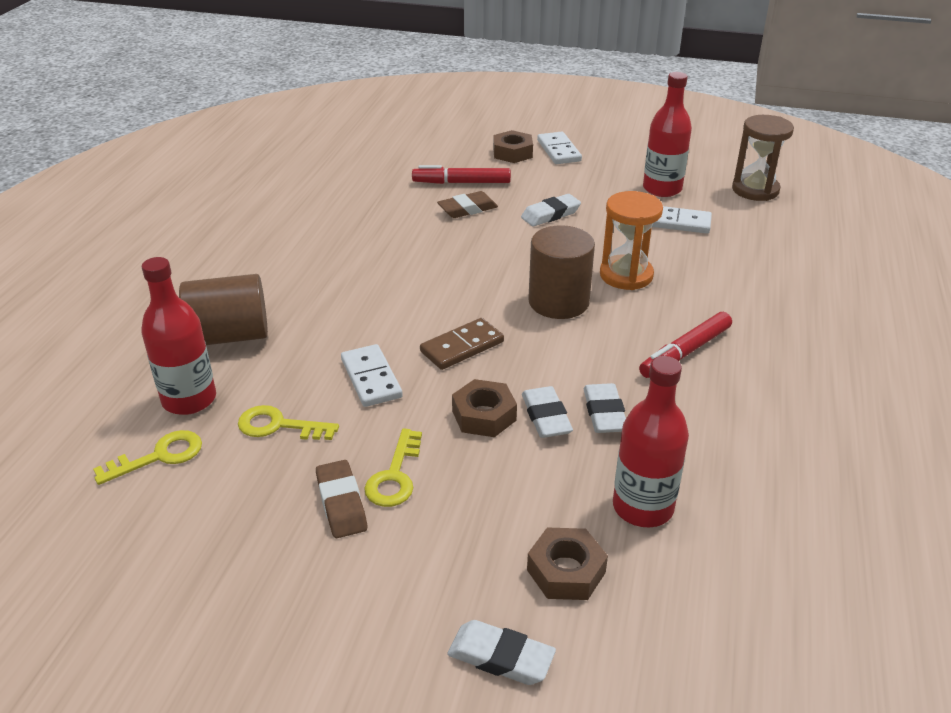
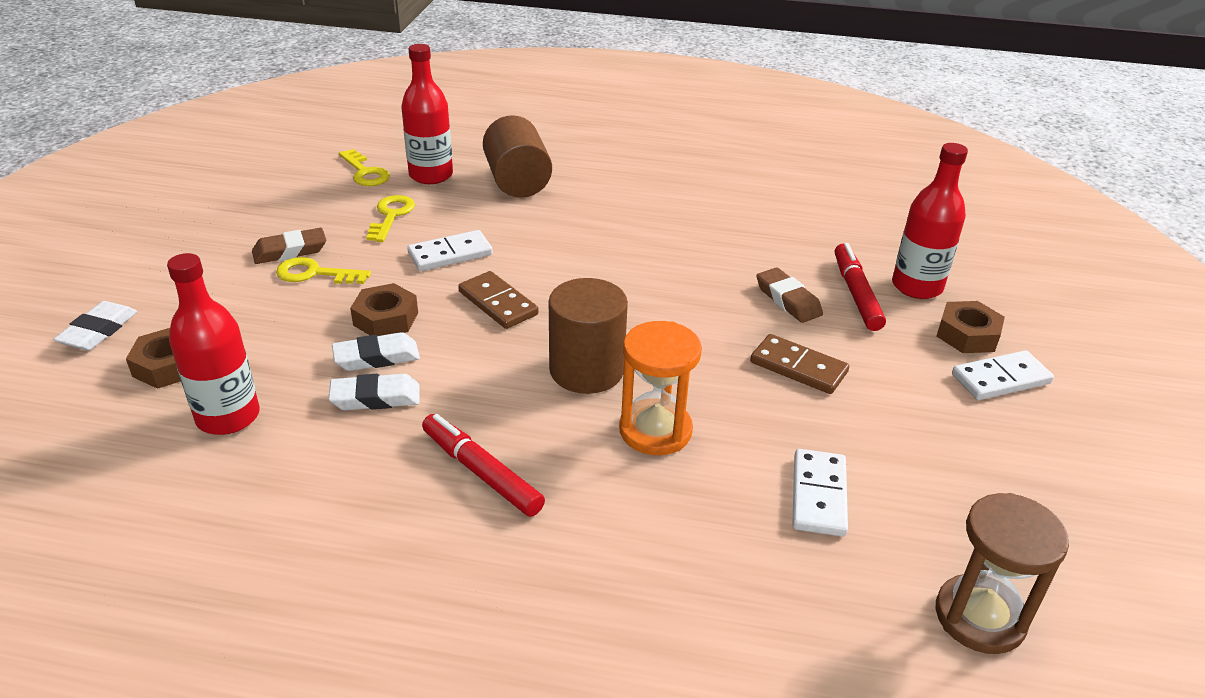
camera: 85 degrees right, 0 degrees up
(550, 214) = (798, 367): white eraser -> brown domino
(662, 189) = (925, 487): red bottle -> red bottle (917, 286)

